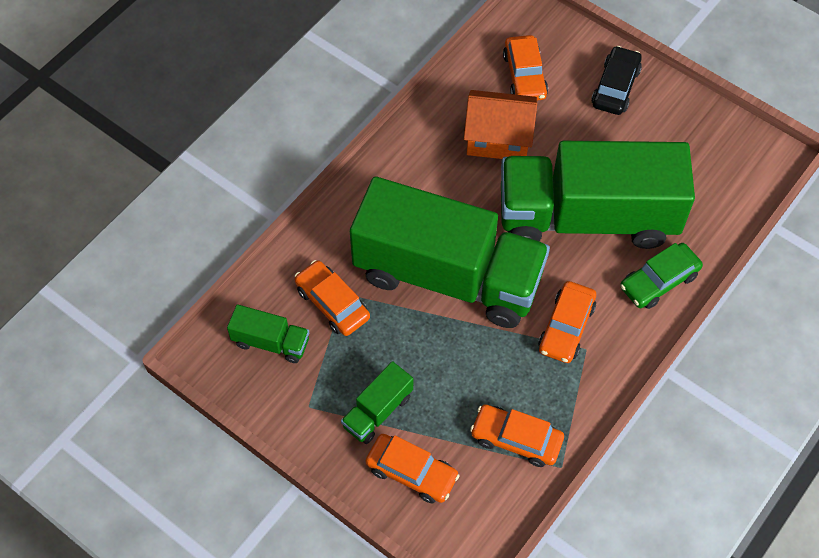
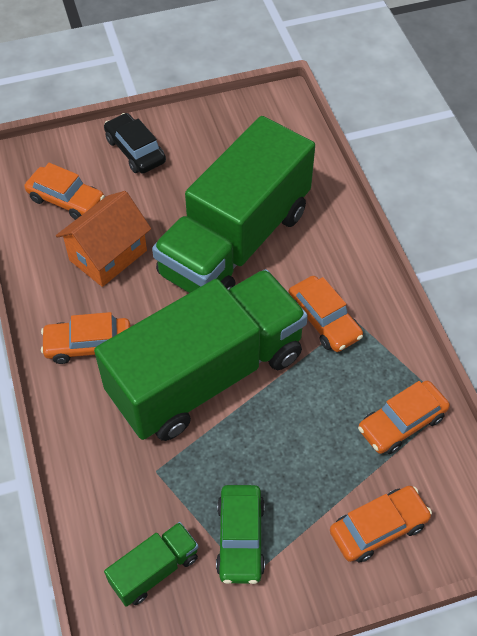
camera: 55 degrees left, 5 degrees down
(332, 303) = (157, 487): orange car -> orange car (88, 345)
(377, 411) = (297, 518): green truck -> none
(659, 281) = (331, 233): green car -> green car (240, 538)

